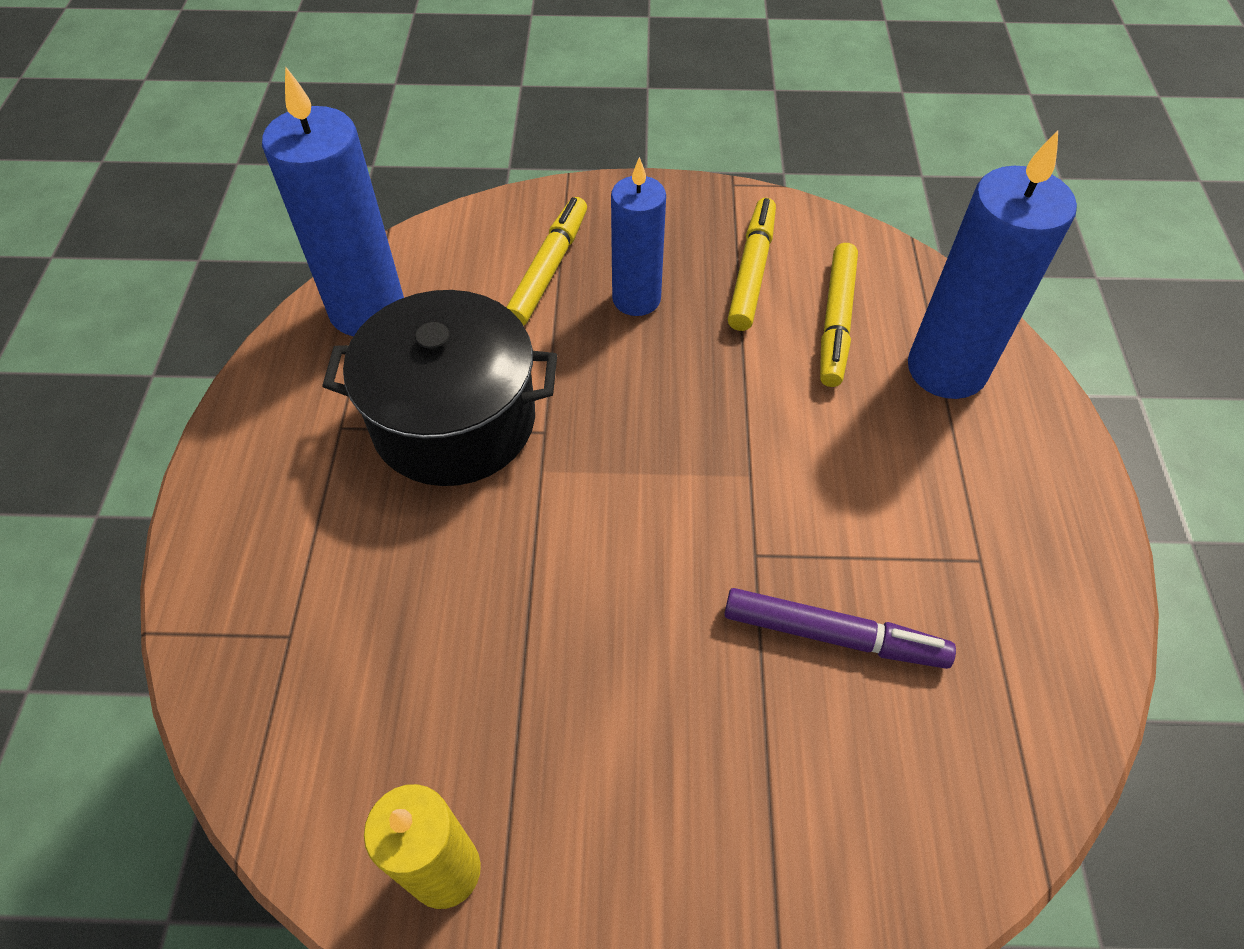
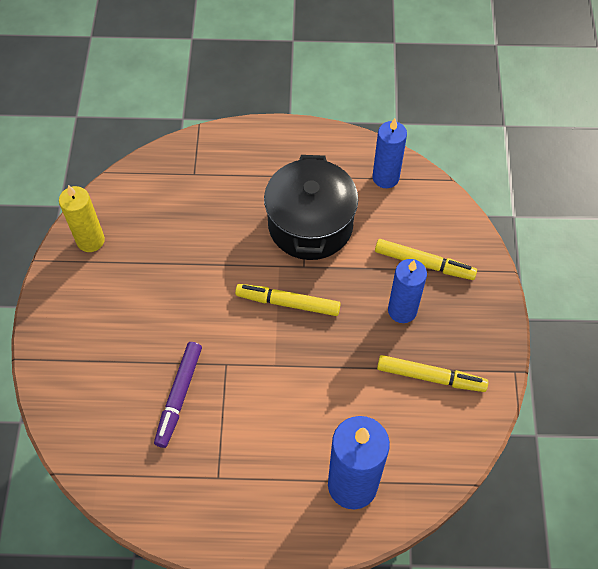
camera: 90 degrees right, 5 degrees up
(367, 310) = (385, 177): blue candle -> blue candle, size x0.65
(836, 321) = (389, 423): yellow marker -> yellow marker (288, 303)

